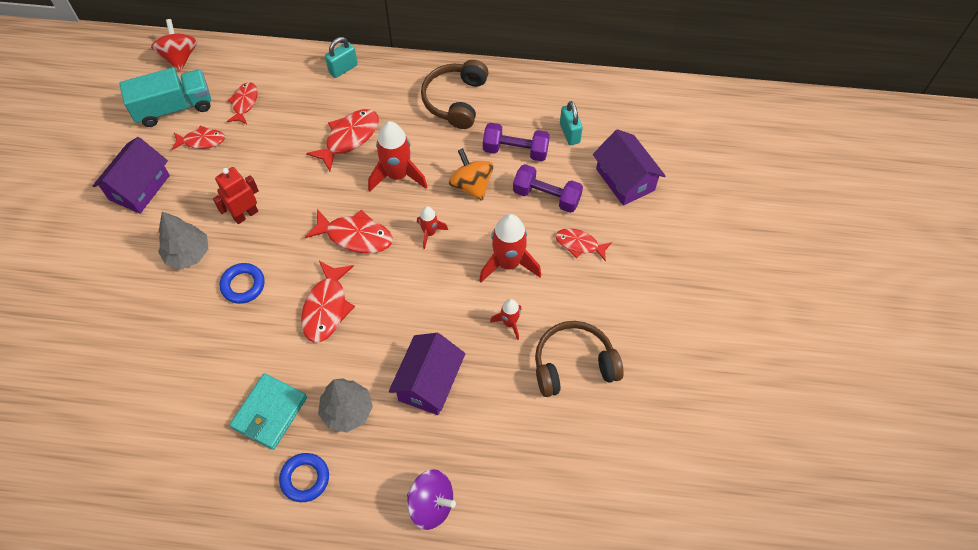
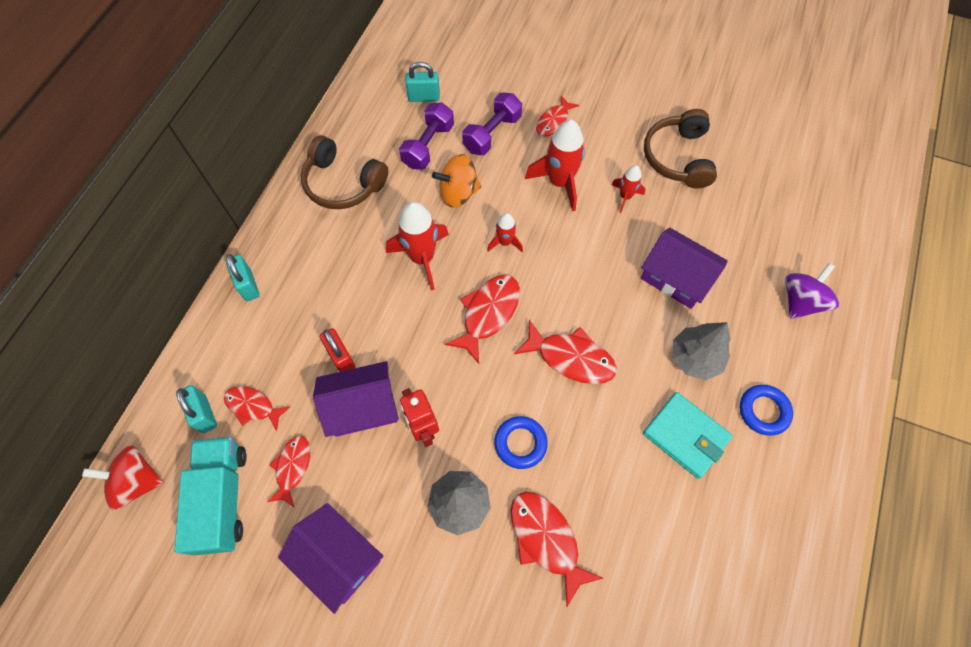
camera: 75 degrees left, 5 degrees up
(234, 77) = (204, 414): none -> turquoise padlock
(294, 145) = (341, 357): none -> red padlock
(349, 138) = (353, 296): red fish -> red fish (546, 539)
(625, 179) = (493, 69): purple house -> purple house (362, 407)

